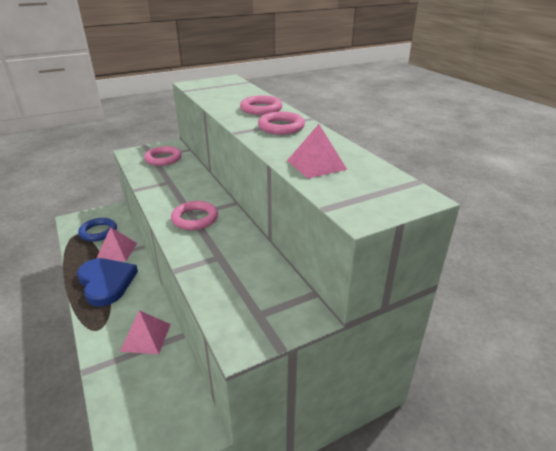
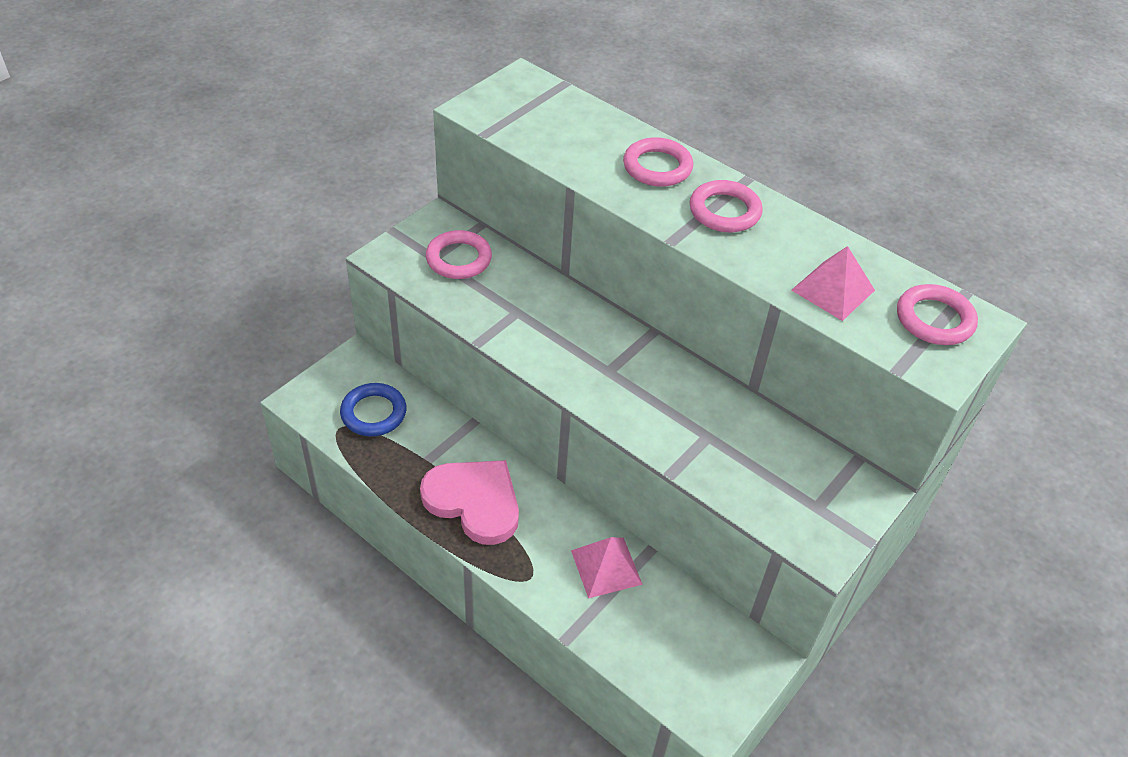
camera: 25 degrees left, 15 degrees up
(106, 282) = (474, 502): blue heart -> pink heart
(117, 251) = (439, 441): pink pyramid -> none
(195, 218) = (621, 378): pink ring -> pink ring (934, 319)

